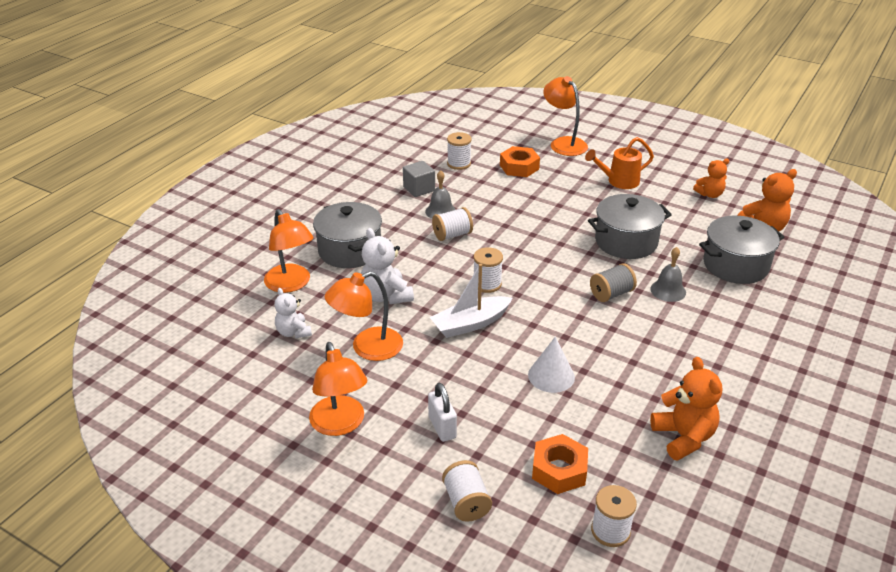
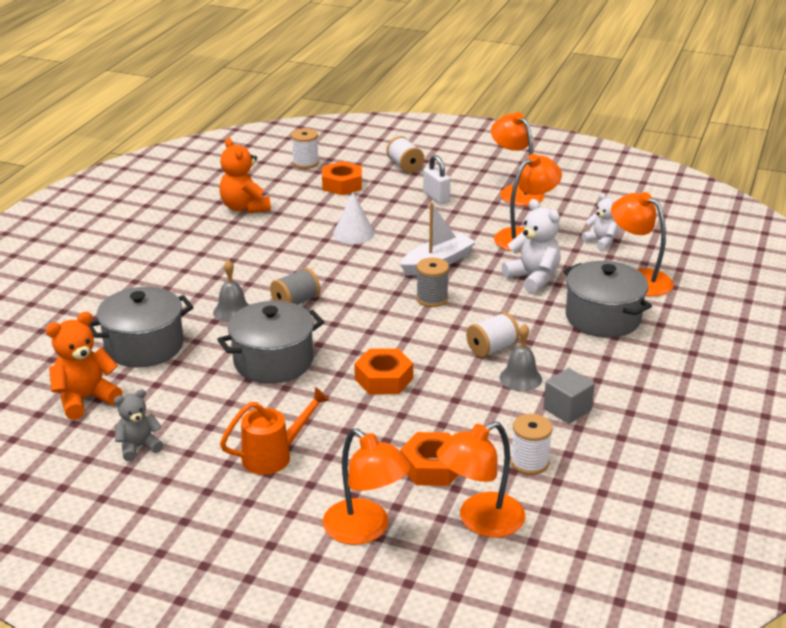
camera: 170 degrees right, 5 degrees down
(487, 284) = (432, 299): white spool -> grey spool
(499, 141) = (480, 521): none -> orange lamp
(541, 221) = (384, 379): none -> orange nut
(709, 194) = (138, 447): orange teddy bear -> grey teddy bear

